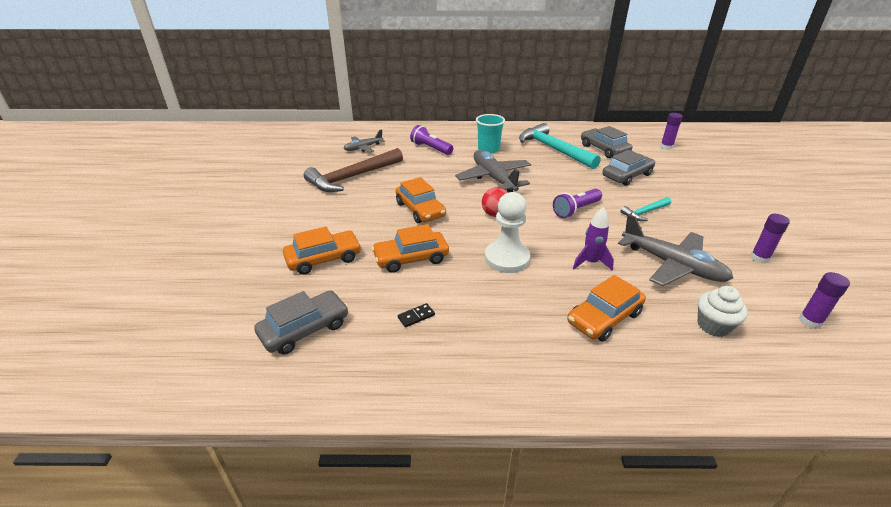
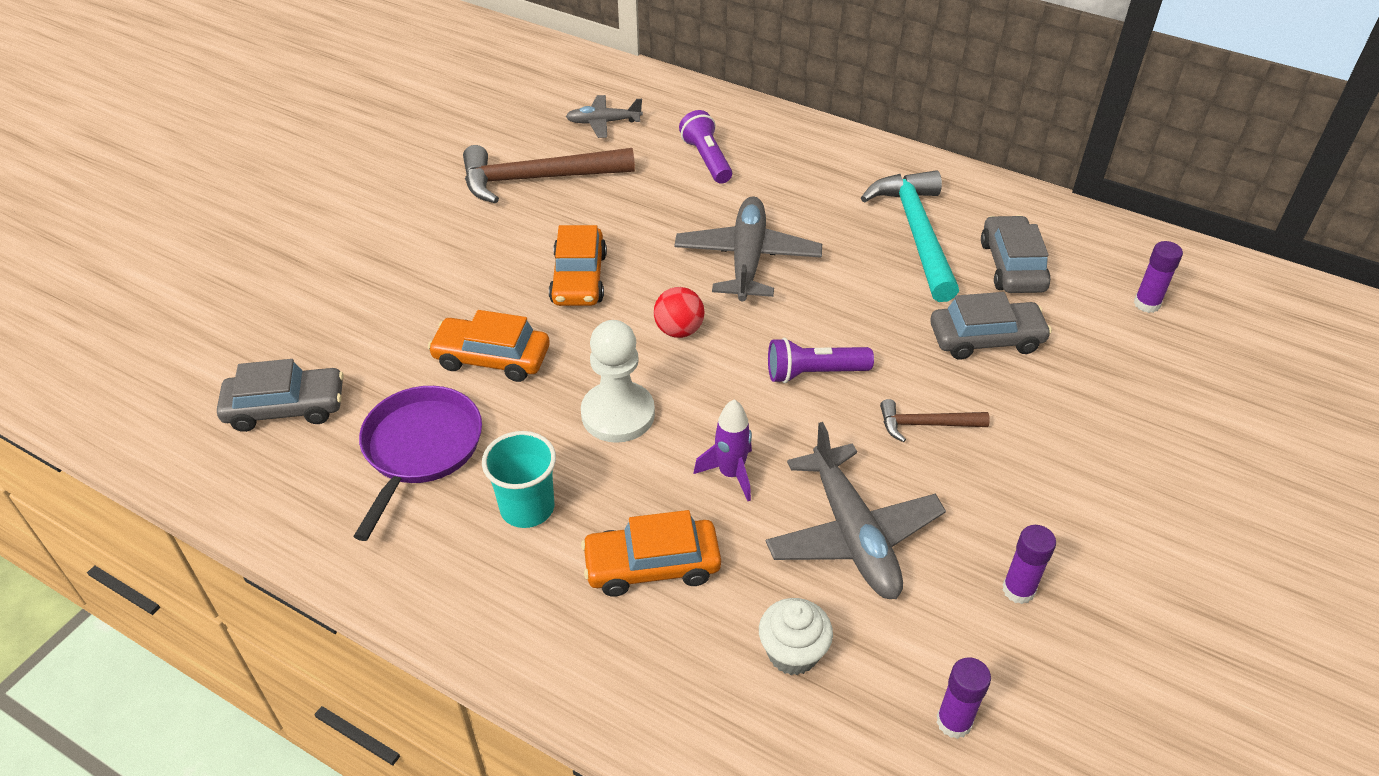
camera: 30 degrees right, 10 degrees up
(324, 259) = (386, 312): orange car -> none
(416, 316) = (420, 449): black domino -> purple pan
(488, 149) = (800, 194): turquoise cup -> turquoise cup (527, 508)
(645, 212) = (926, 424): turquoise hammer -> brown hammer

